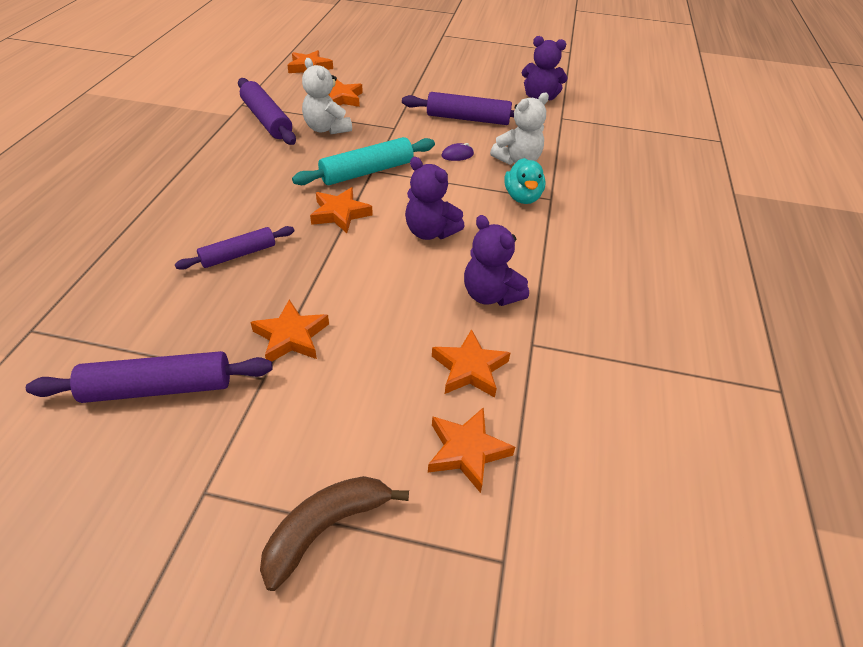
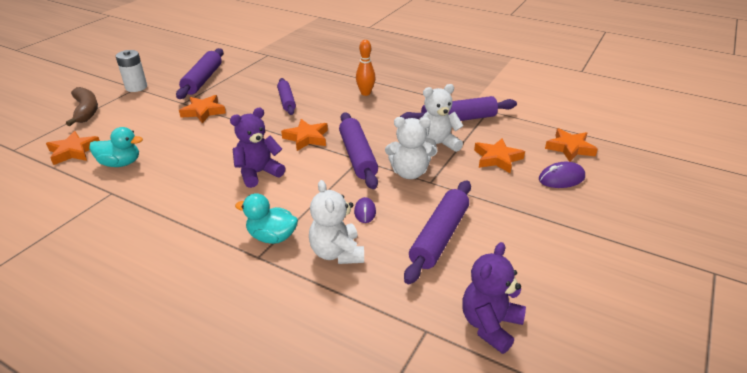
camera: 110 degrees right, 10 degrees down
(200, 493) = (136, 87): none -> white battery
(204, 188) = (365, 93): none -> orange bowling pin
(360, 72) = (561, 178): none -> purple mouse
(367, 172) = (357, 156): turquoise rolling pin -> purple rolling pin
(384, 139) = (409, 173): none -> white teddy bear
(469, 369) = (120, 163): orange star -> turquoise duck
(490, 295) = (170, 186): purple teddy bear -> none

